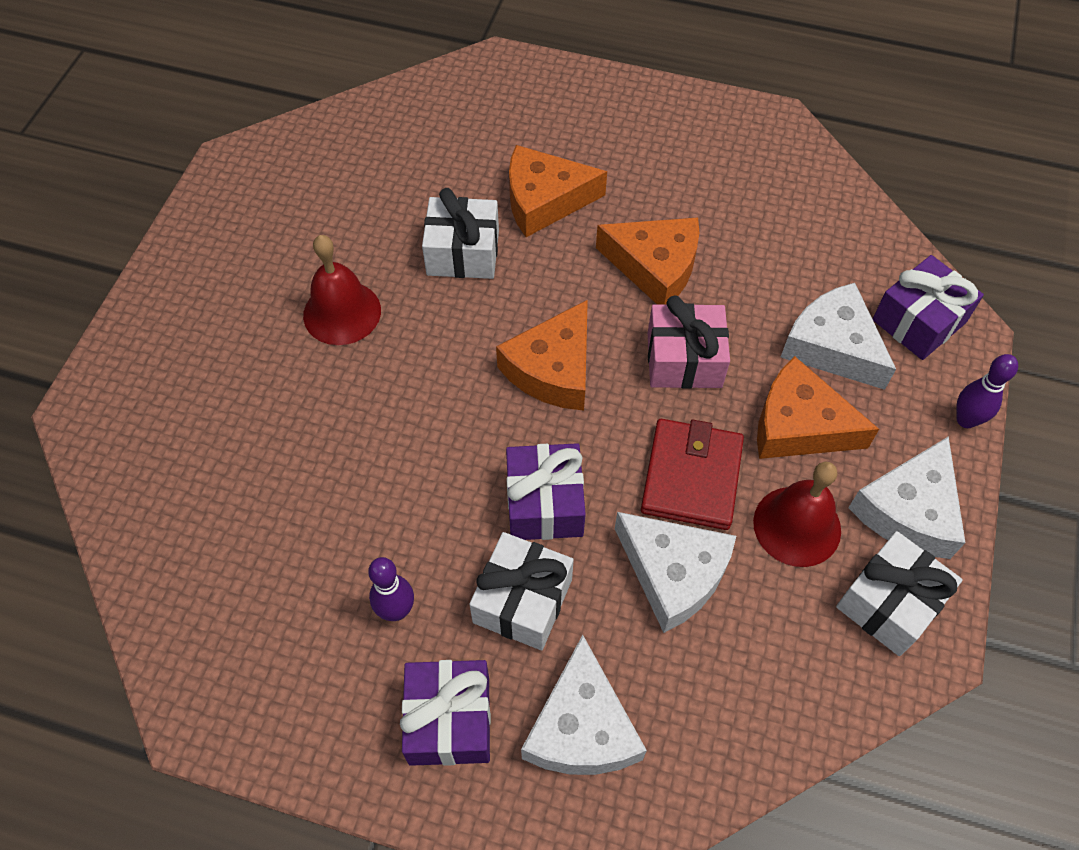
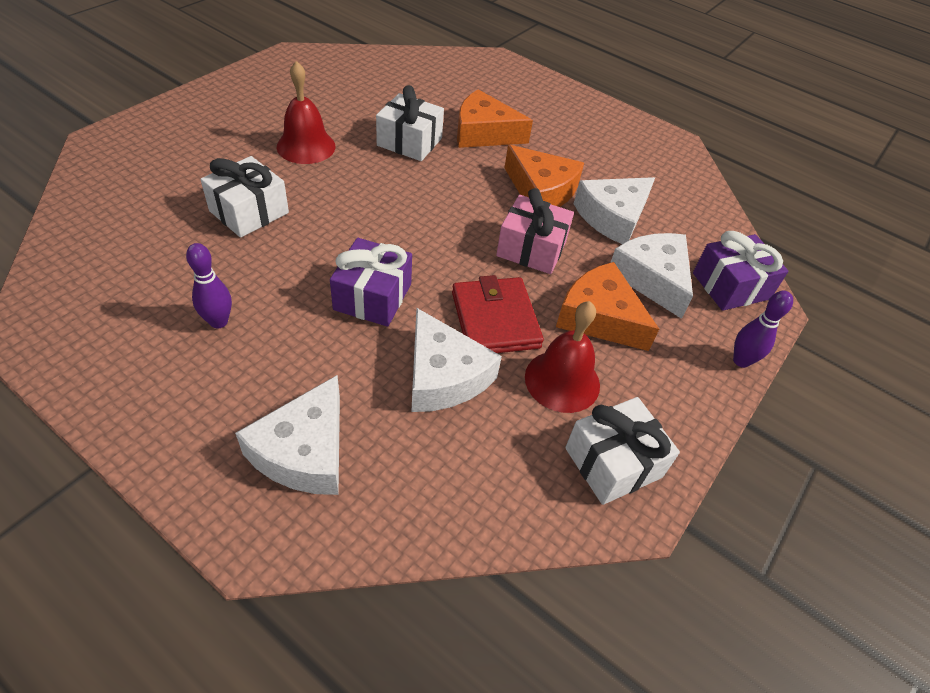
camera: 15 degrees right, 10 degrees down
(449, 720) = (206, 405): purple gift -> none
(522, 601) = (315, 350): white gift -> white gift (249, 212)
(553, 369) = (431, 222): orange cheese -> none
(691, 477) = (495, 320): red wallet -> red wallet turned 45 degrees counterclockwise
(909, 510) = (663, 404): white cheese -> white cheese (613, 217)

